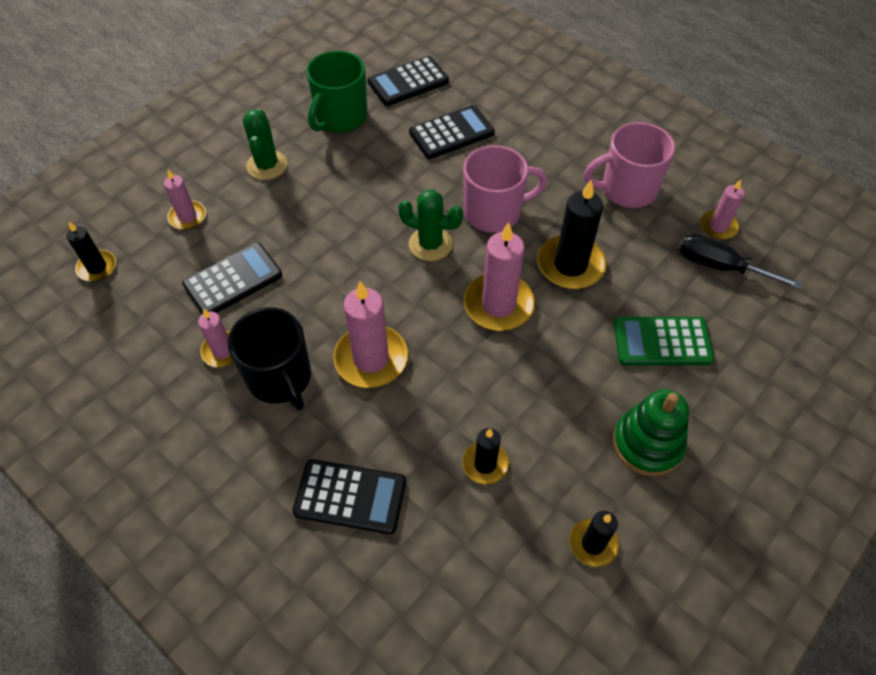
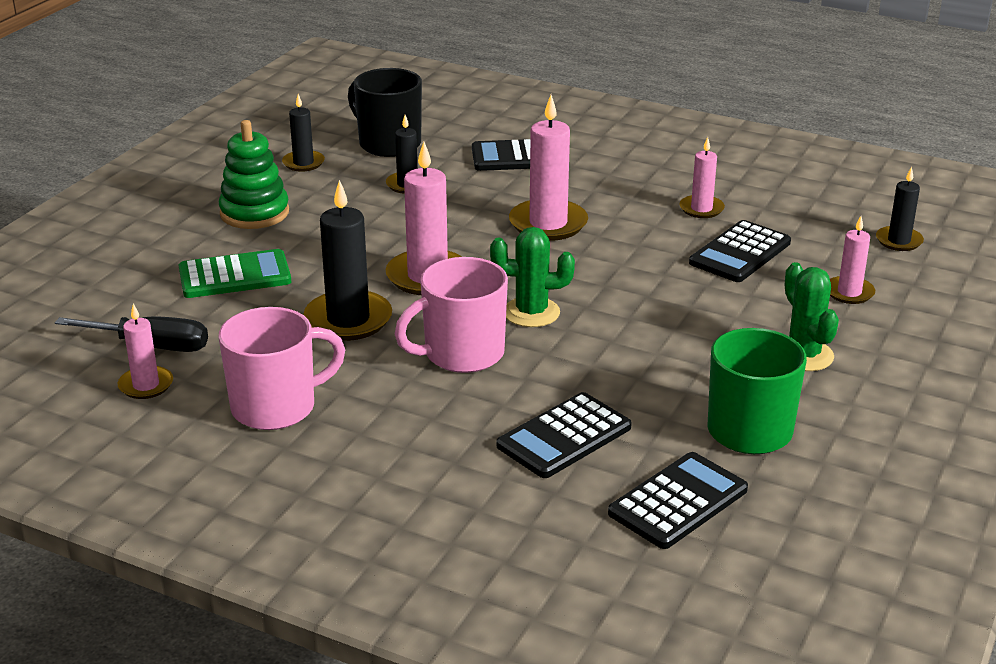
camera: 165 degrees right, 25 degrees down
(280, 378) = (629, 201): black mug -> black mug (388, 144)

